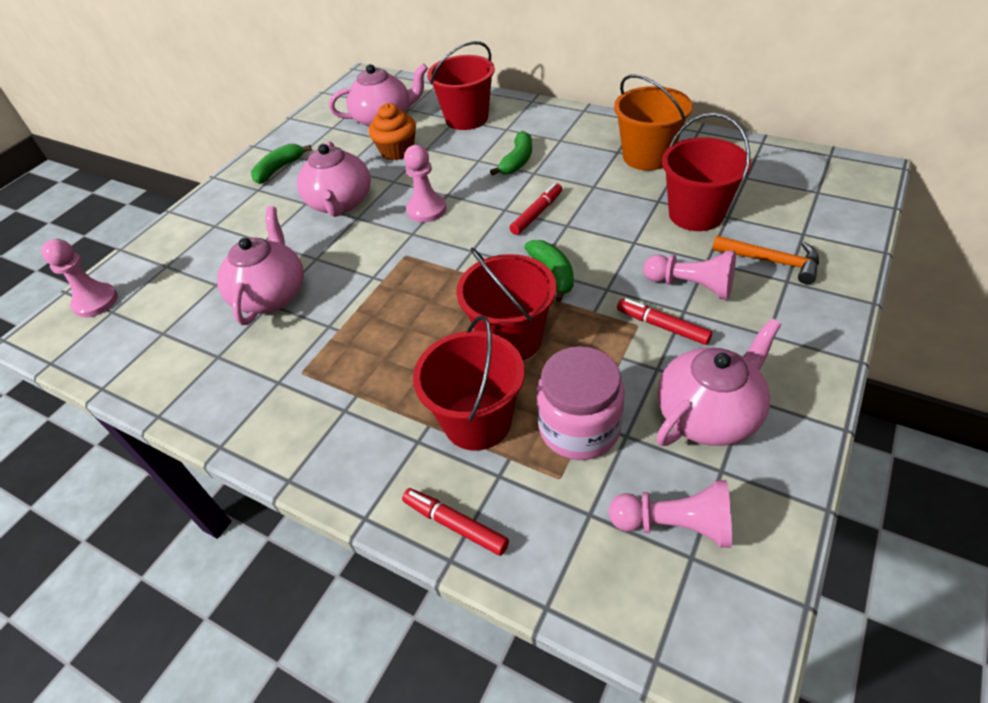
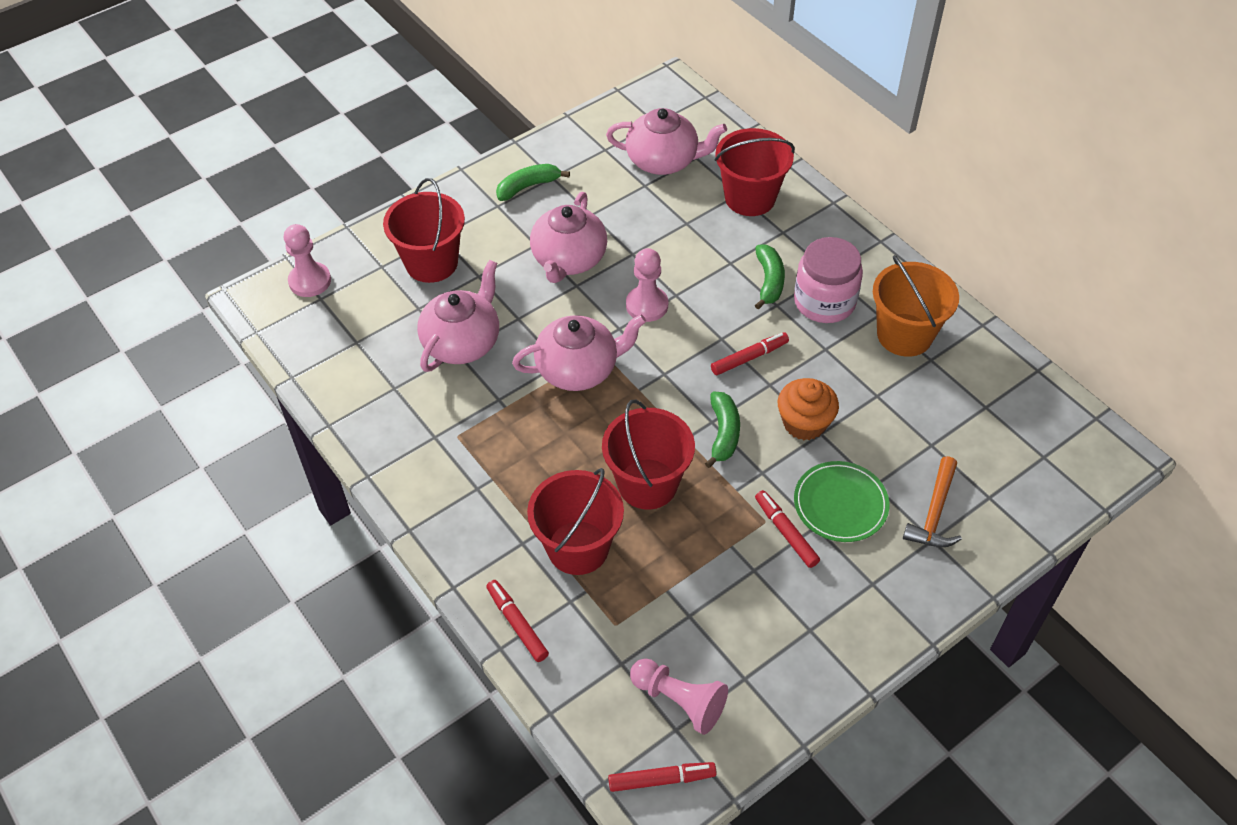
camera: 20 degrees right, 5 degrees up
(397, 151) = (655, 213): orange cupcake -> orange cupcake (804, 423)
(517, 161) = (769, 281): green banana -> green banana turned 45 degrees counterclockwise
(579, 428) = (656, 591): pink jar -> pink jar (824, 302)
(691, 286) = (840, 504): pink pawn -> green plate
(696, 214) = (902, 428): red bucket -> red bucket (431, 263)
(708, 414) = (768, 629): pink teapot -> pink teapot (578, 369)
(715, 623) = (661, 779): none -> red marker
(772, 261) = (934, 513): orange hammer -> orange hammer turned 60 degrees clockwise

